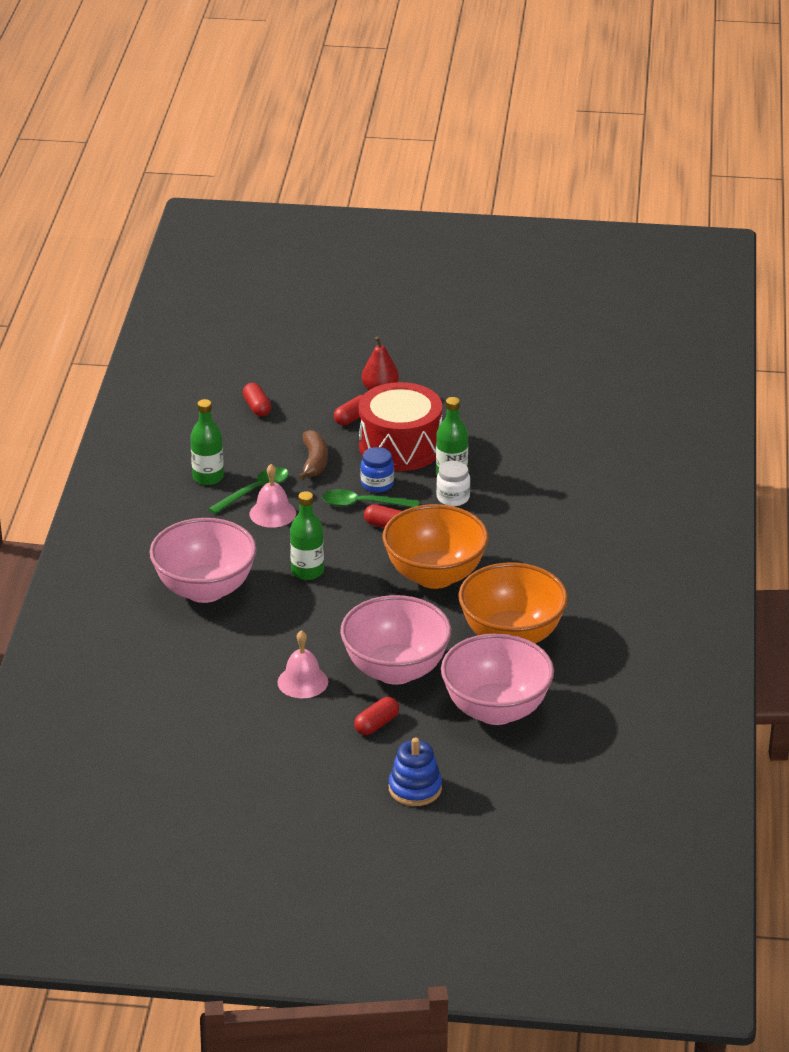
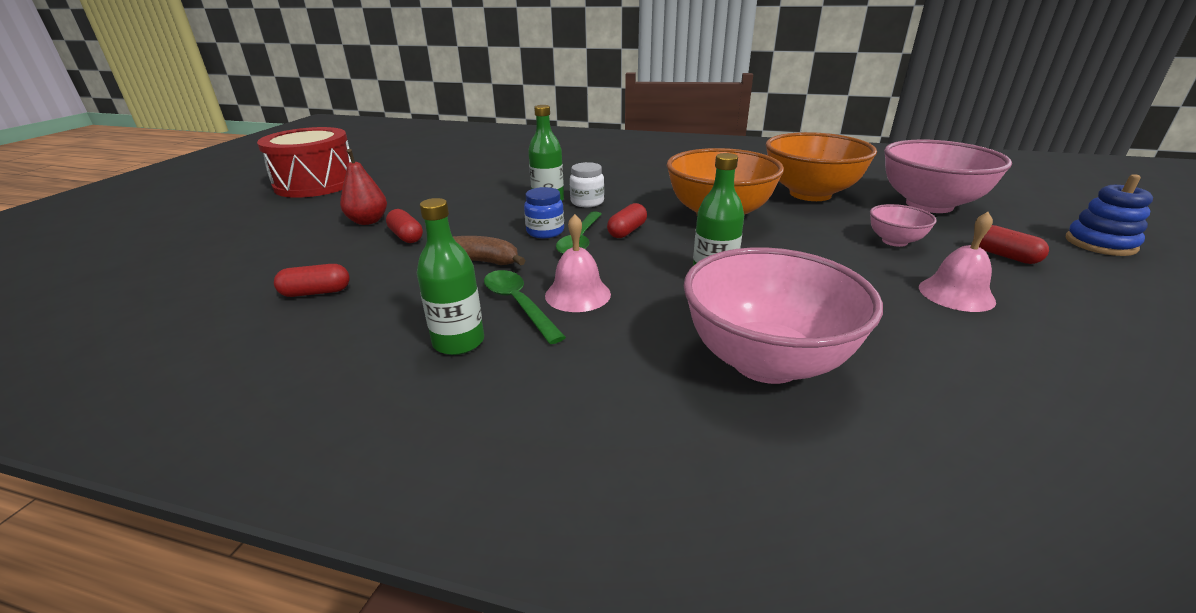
camera: 80 degrees left, 5 degrees down
(395, 670) = (894, 241): pink bowl -> pink bowl, size x0.48
(400, 447) = (483, 218): red drum -> red drum (316, 184)

